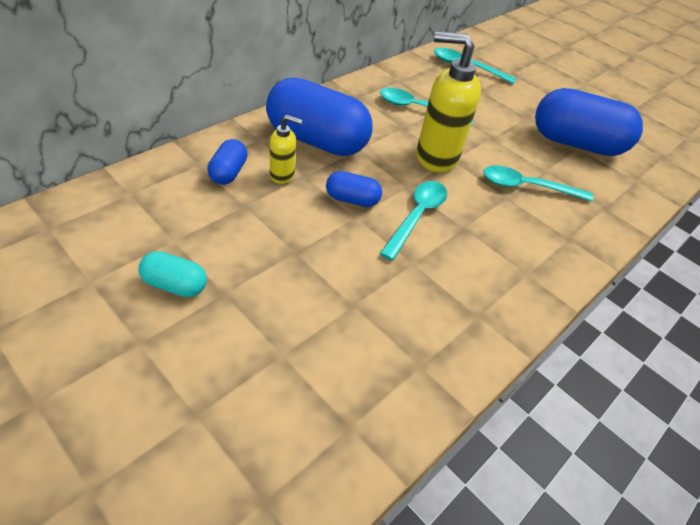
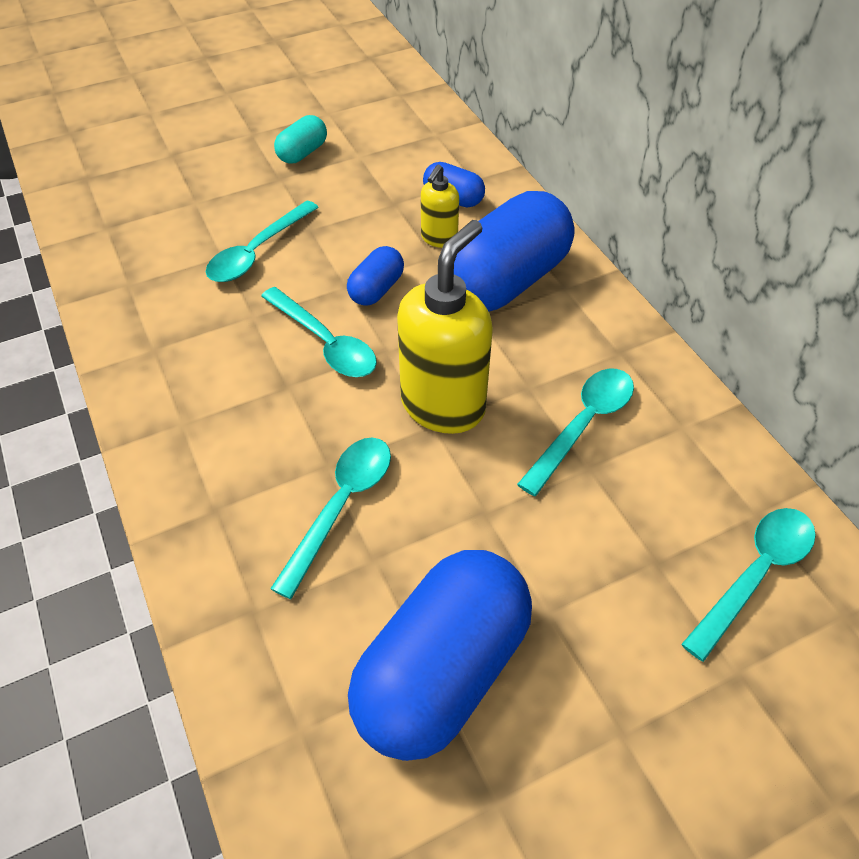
camera: 115 degrees right, 5 degrees up
(339, 280) = (257, 252): none -> turquoise spoon

